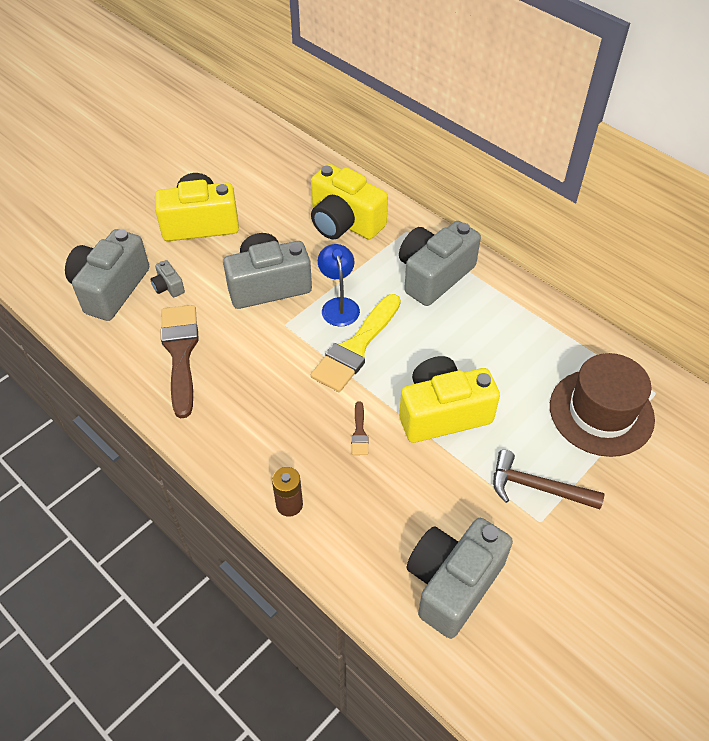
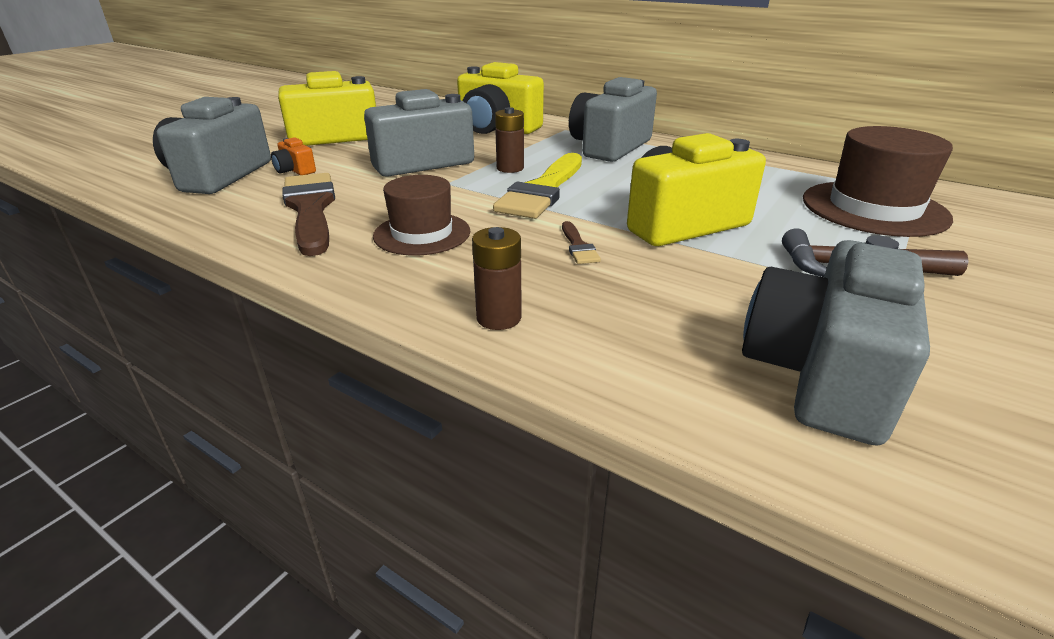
camera: 10 degrees left, 20 degrees down
(168, 287) = (295, 170): grey camera -> orange camera
(256, 400) = (422, 233): none -> brown hat
(339, 305) = (510, 168): blue lamp -> brown battery

